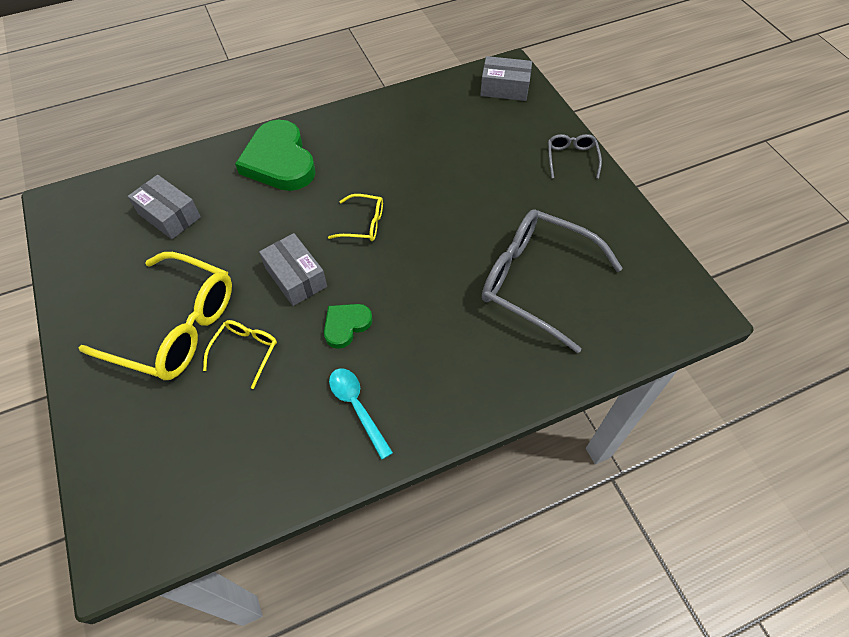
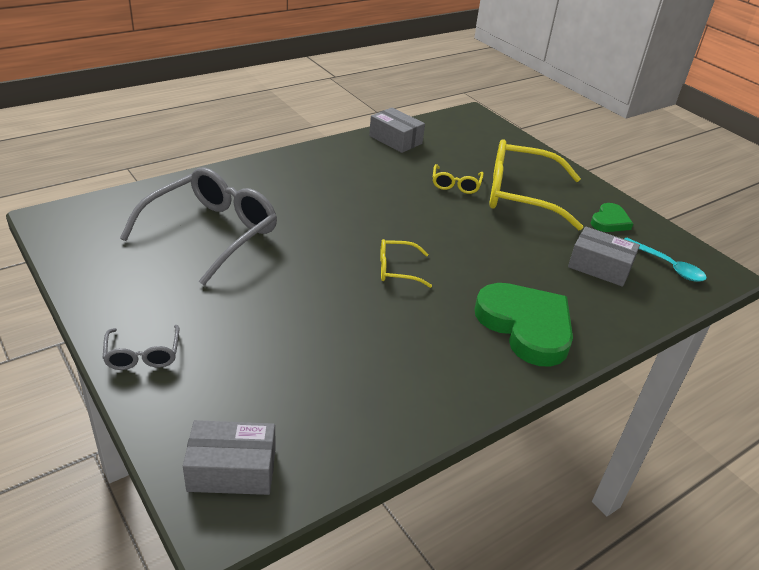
camera: 165 degrees right, 20 degrees down
(296, 277) = (442, 227): grey box -> grey box (395, 140)
(346, 325) = (383, 200): green heart -> green heart (609, 221)
(357, 407) = (357, 163): turquoise spoon -> turquoise spoon (668, 266)
(536, 281) = (212, 233): grey glasses -> grey glasses turned 75 degrees counterclockwise

